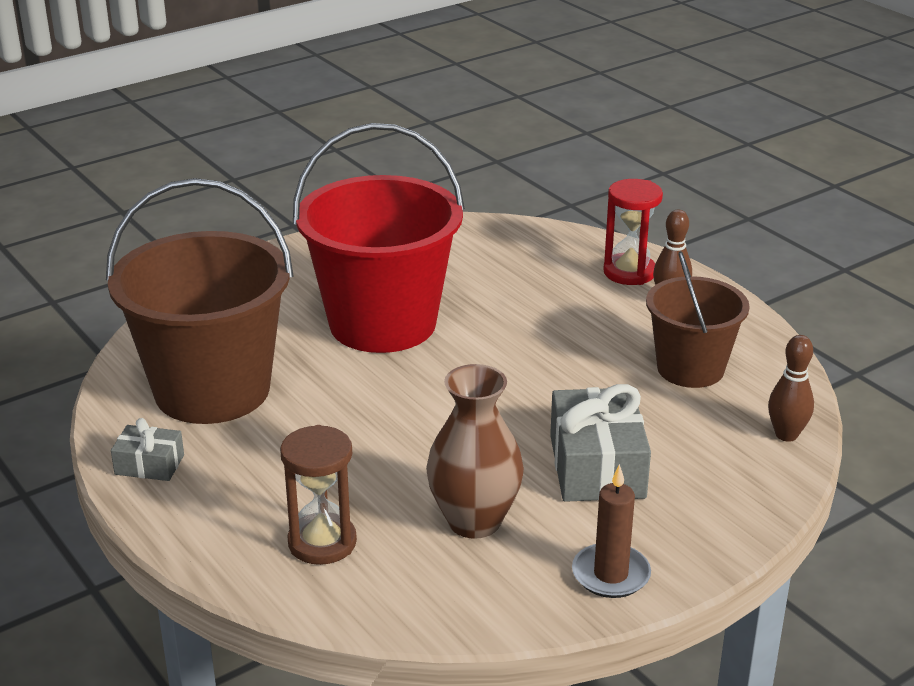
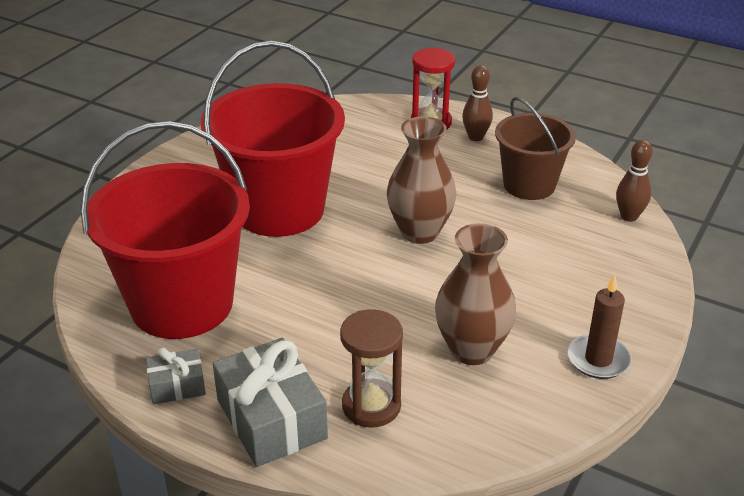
camera: 25 degrees left, 5 degrees up
(212, 390) = (182, 304): brown bucket -> red bucket
(517, 386) = (420, 232): none -> brown vase
(597, 466) = (524, 278): grey gift -> grey gift (271, 419)

